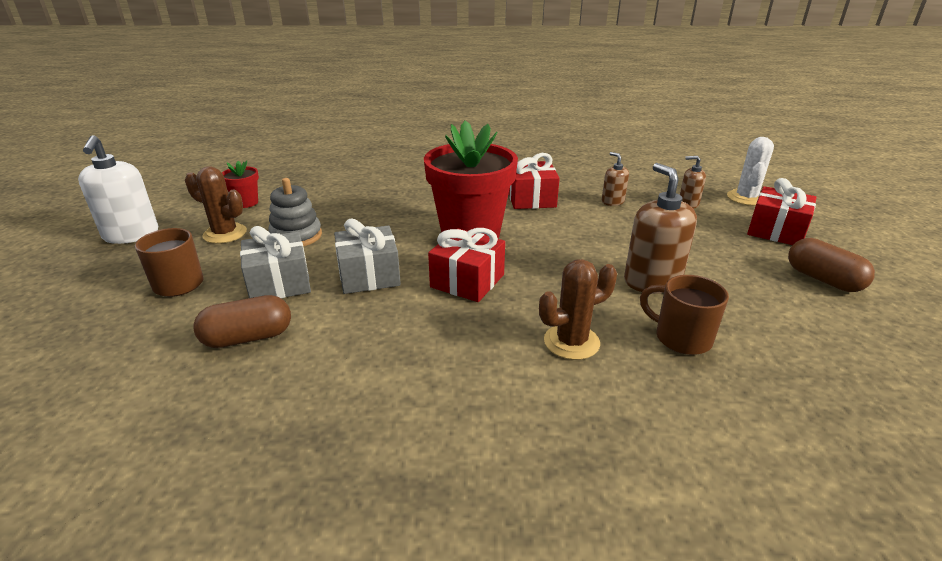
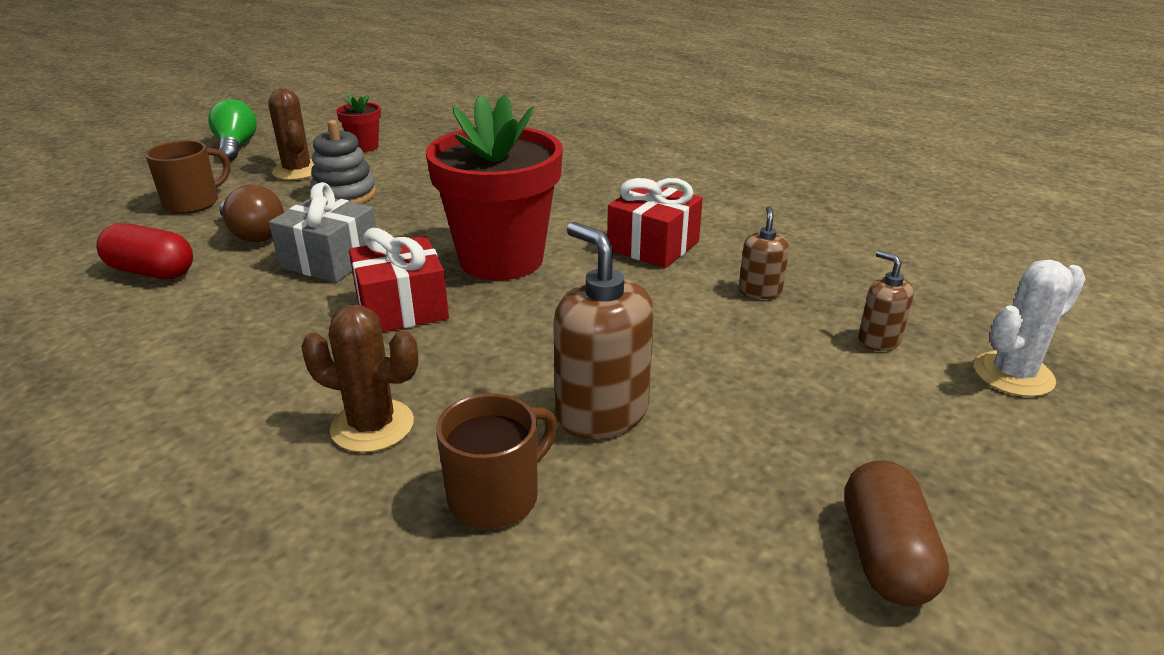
camera: 40 degrees right, 0 degrees up
(131, 235) = (236, 147): white soap dispenser -> green light bulb
(248, 338) = (151, 272): brown capsule -> red capsule
(279, 283) = (253, 234): grey gift -> brown light bulb
(652, 281) = (601, 413): brown soap dispenser -> brown soap dispenser turned 60 degrees counterclockwise
(681, 338) = (496, 497): brown mug -> brown mug turned 60 degrees clockwise
(776, 231) = (959, 446): red gift -> none

